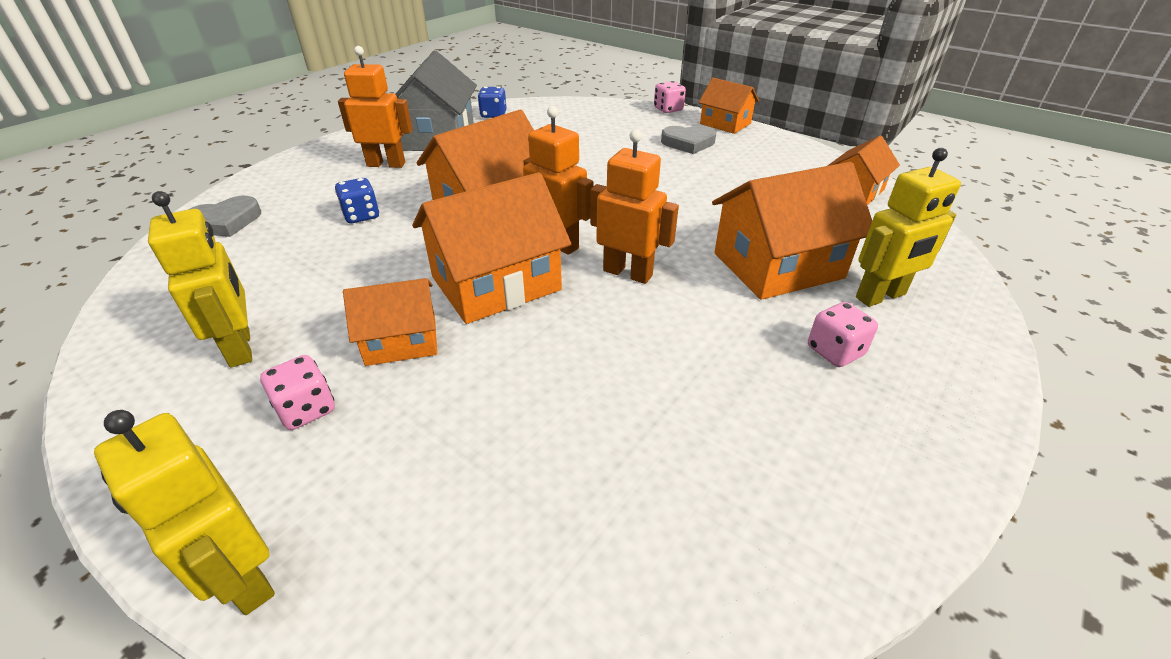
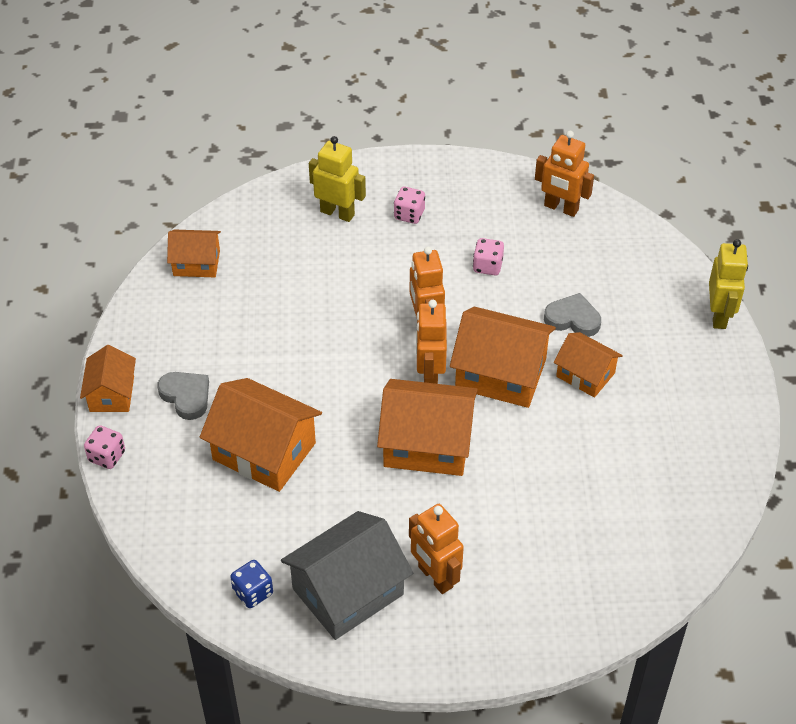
camera: 130 degrees left, 10 degrees up
(225, 222) = (611, 587): grey heart -> grey heart (573, 319)
(241, 347) = (665, 435): yellow robot -> none
(306, 409) = (657, 369): pink dice -> pink dice (487, 266)
(361, 215) = (515, 511): blue dice -> none
(718, 544) = (561, 208): none -> orange robot
(778, 265) = (346, 263): orange house -> orange house (264, 451)

